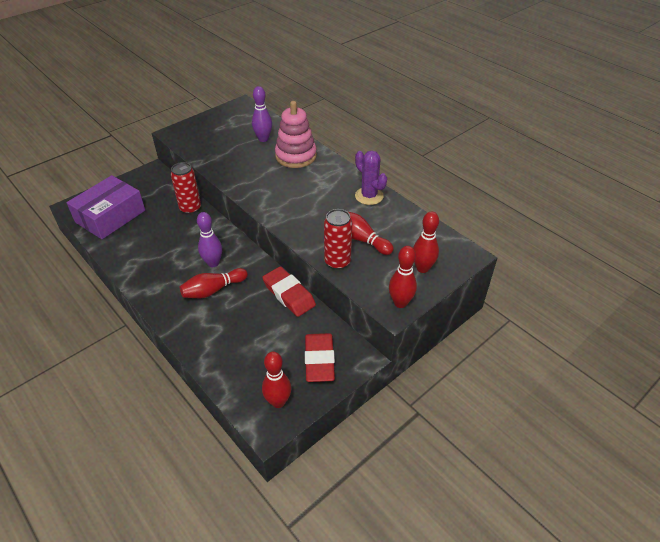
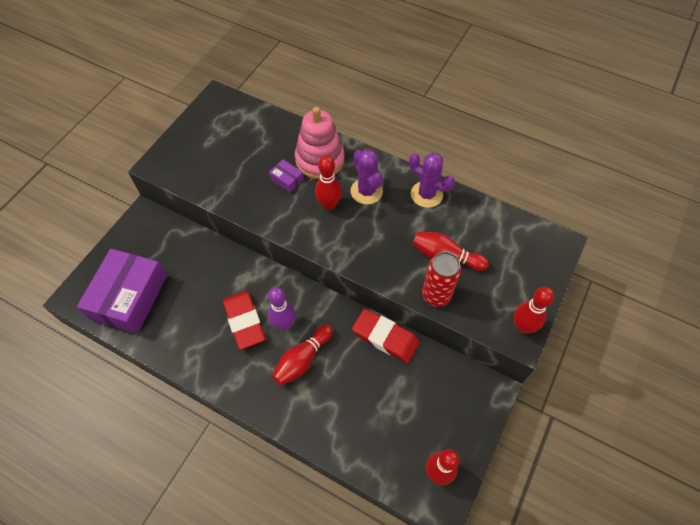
camera: 20 degrees left, 15 degrees up
(190, 208) = (219, 257): red can -> none
(263, 139) = (270, 144): purple bowling pin -> none
(263, 162) = (287, 179): none -> purple box
(319, 360) = (454, 408): red eraser -> red eraser (244, 321)
(320, 183) = (366, 191): none -> purple cactus
(422, 268) = (524, 275): red bowling pin -> red bowling pin (328, 205)

